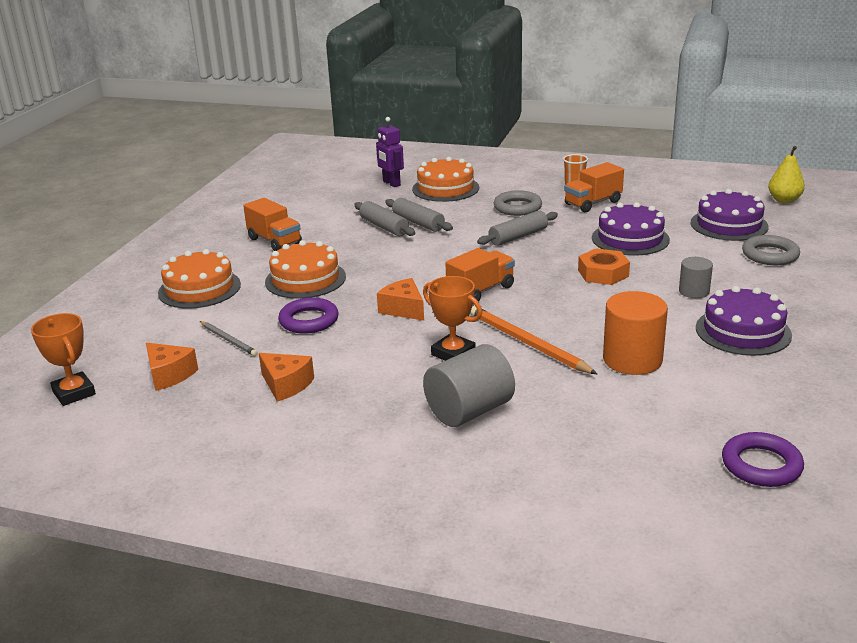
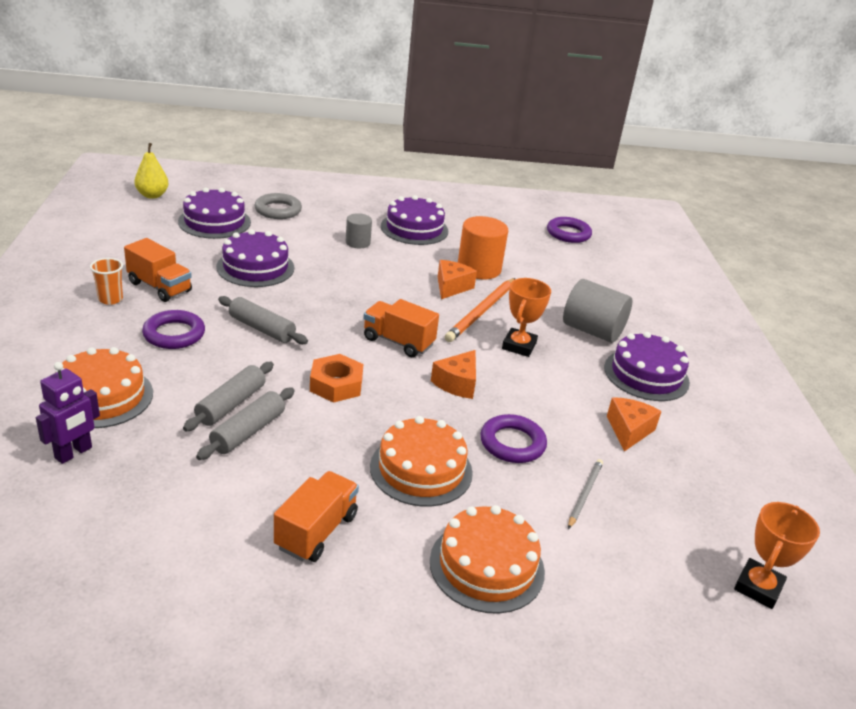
camera: 115 degrees left, 5 degrees up
(169, 375) = (673, 519): orange cheese -> orange cheese (451, 287)
(367, 425) = (646, 375): none -> purple cake
(517, 207) = (174, 334): grey ring -> purple ring
(603, 273) = (337, 280): orange nut -> orange nut (336, 384)

